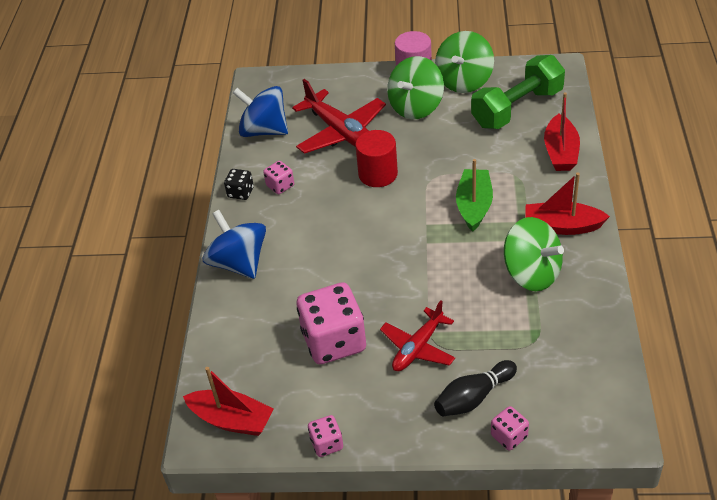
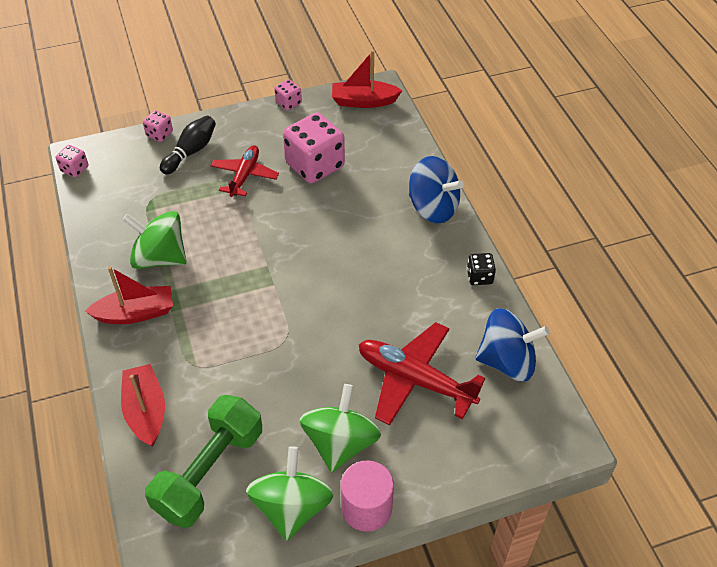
camera: 155 degrees right, 5 degrees up
(280, 186) = (443, 294): pink dice -> pink dice (75, 169)
(378, 174) = (346, 332): red cylinder -> none
(474, 206) = (230, 316): green boat -> none

